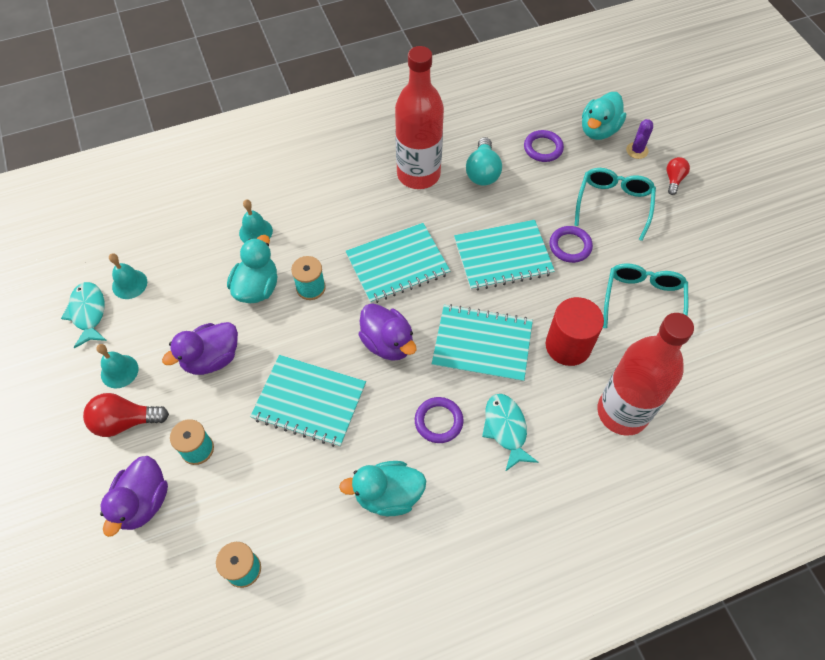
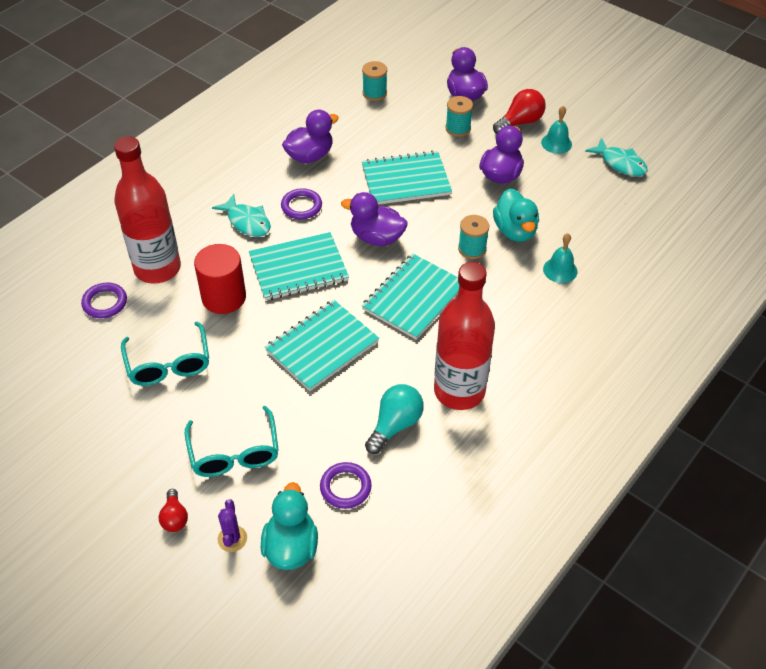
camera: 150 degrees right, 10 degrees down
(129, 284) = (614, 192): turquoise bell -> none
(388, 495) = (310, 156): turquoise duck -> purple duck
(482, 172) = (395, 425): turquoise light bulb -> turquoise light bulb turned 60 degrees clockwise
(570, 246) = (261, 385): purple ring -> purple ring (105, 303)

